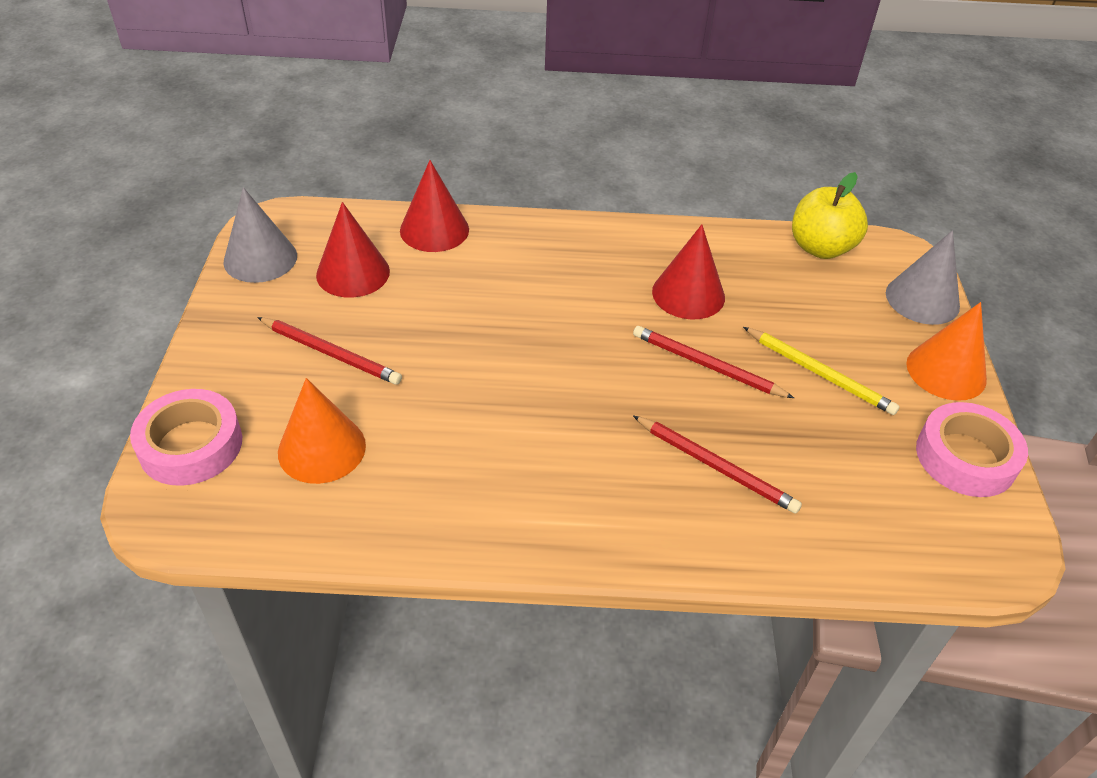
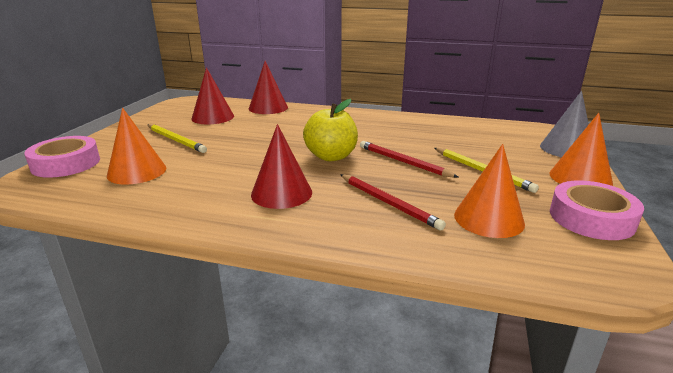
camera: 15 degrees right, 20 degrees down
(260, 258) = (169, 110): grey cone -> none
(331, 353) = (176, 140): red pencil -> yellow pencil
(688, 294) = (404, 136): red cone -> red cone (281, 193)
(820, 248) = (499, 127): yellow apple -> yellow apple (331, 156)
(847, 479) = (488, 219): none -> orange cone

